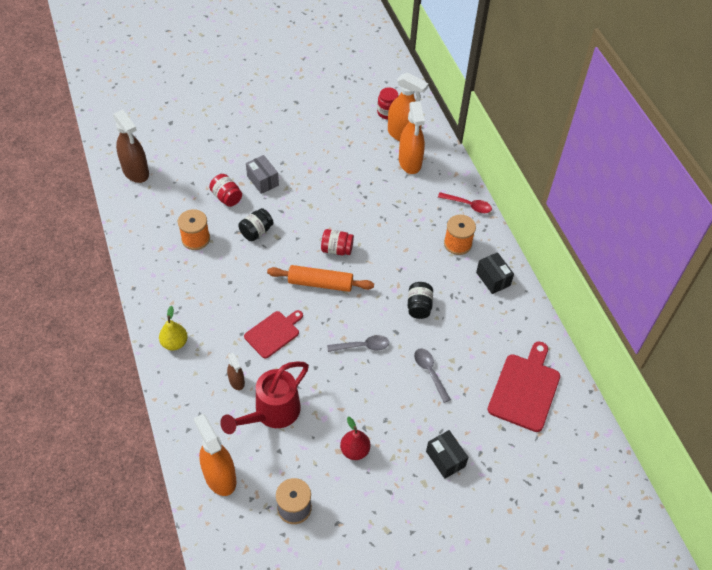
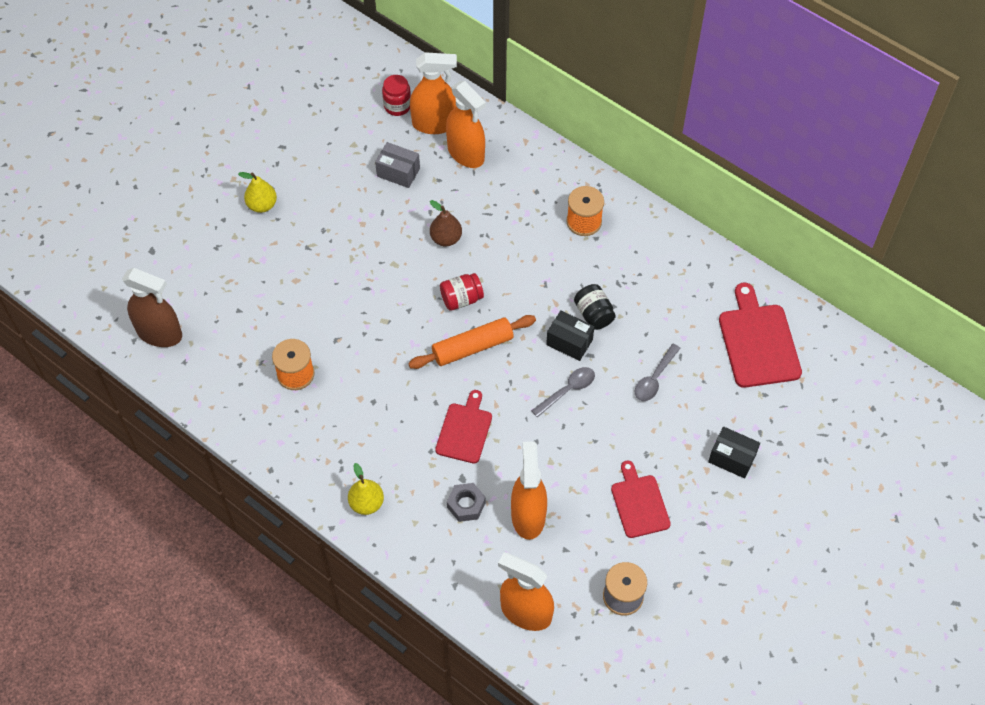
camera: 30 degrees left, 5 degrees up
(226, 197) = (292, 306): red jar -> none
(236, 381) = (466, 505): brown spray bottle -> grey nut
(256, 129) = (262, 205): none -> yellow pear
(256, 231) = (357, 327): black jar -> none
(263, 180) = (318, 264): grey box -> grey box (398, 172)
(272, 413) = (528, 516): red watering can -> orange spray bottle
(355, 450) = (639, 503): red pear -> red cutting board
(356, 207) = (446, 238): none -> brown pear
(430, 372) = (654, 378): grey spoon -> grey spoon turned 90 degrees counterclockwise
(468, 205) = (564, 171): red spoon -> none
(493, 279) = (647, 241): black box -> black box (569, 342)

